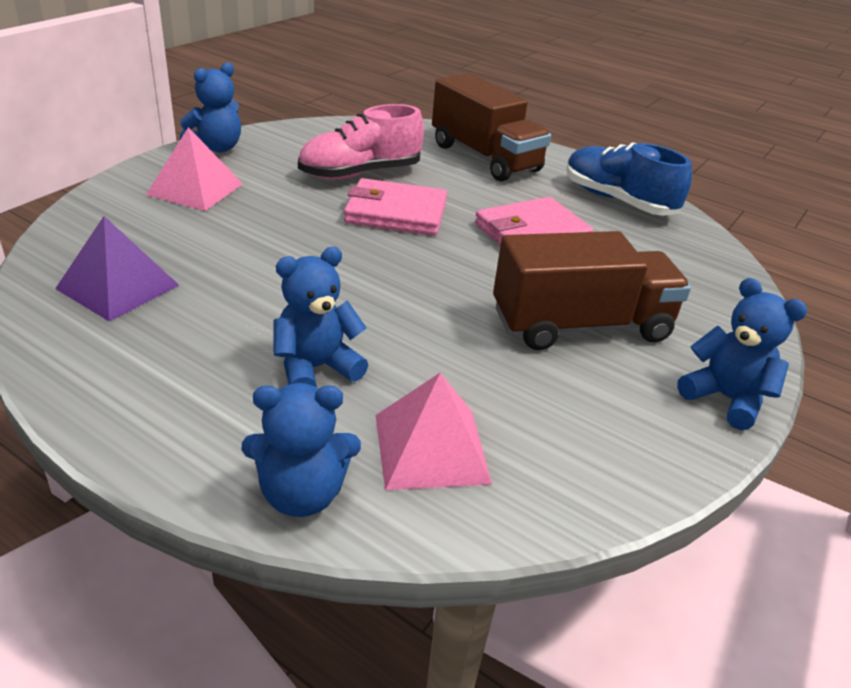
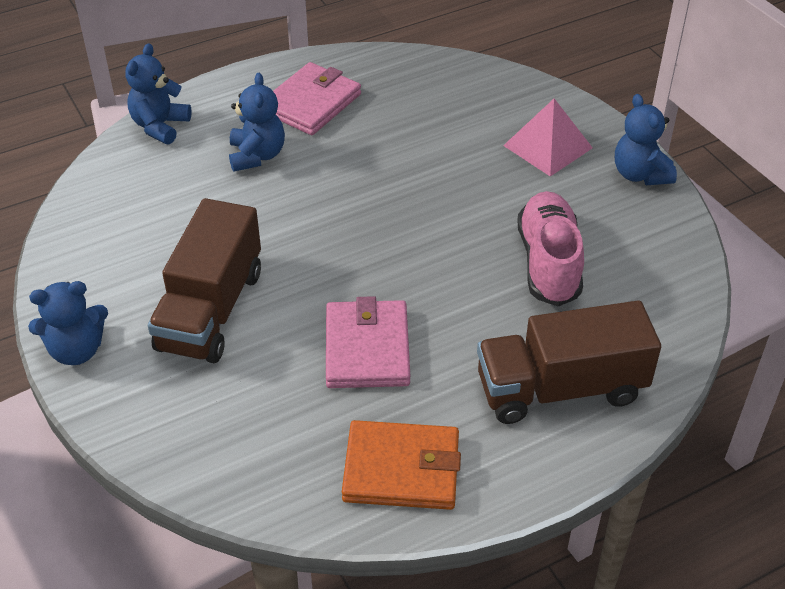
camera: 120 degrees right, 10 degrees up
(118, 286) = (403, 90): purple pyramid -> none
(396, 213) = (451, 262): pink wallet -> pink wallet (311, 103)
(431, 448) = (153, 182): pink pyramid -> none
(617, 201) = (401, 469): blue shoe -> orange wallet

